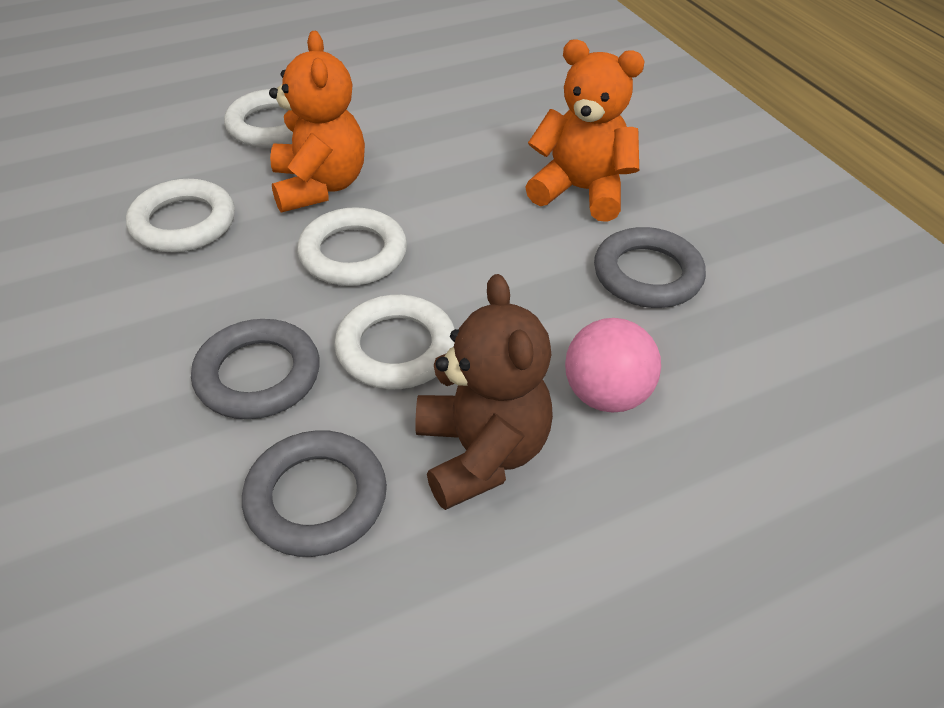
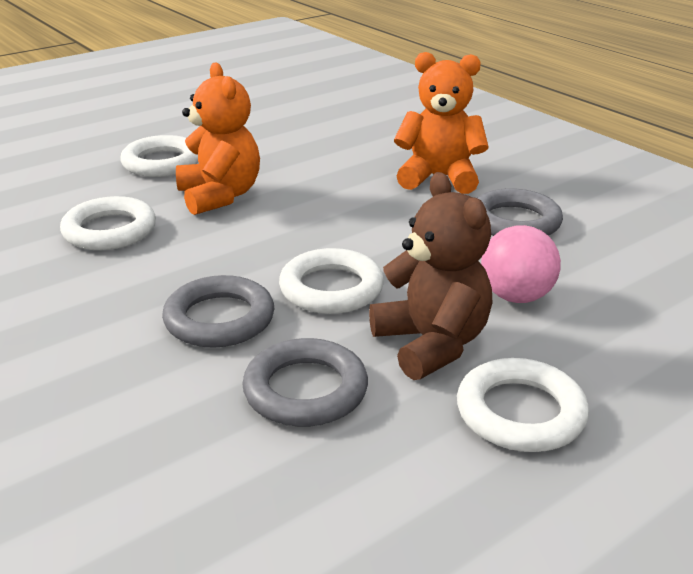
camera: 10 degrees left, 15 degrees down
(353, 254) = (268, 234): white ring -> white ring (520, 412)

